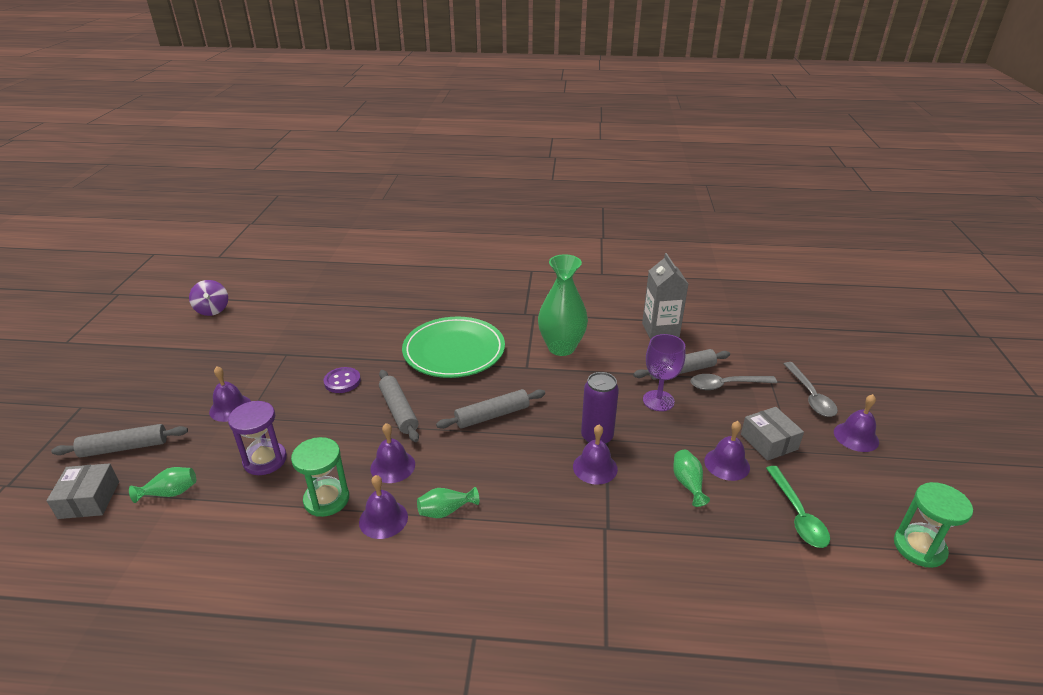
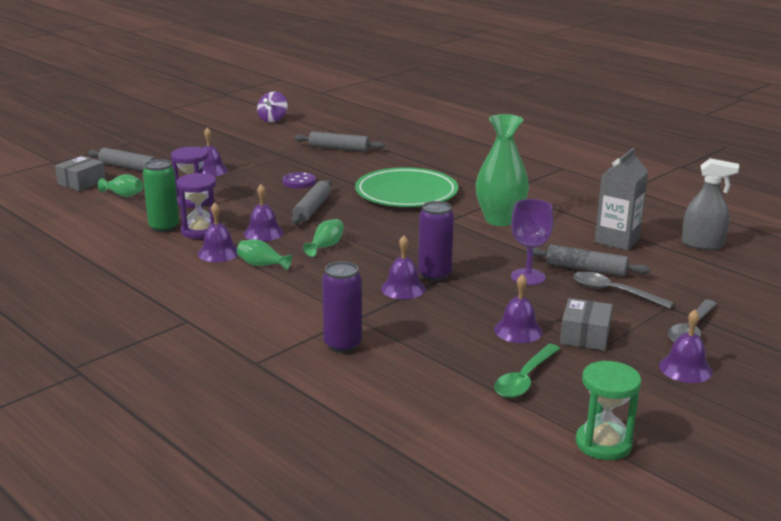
camera: 40 degrees right, 10 degrees down
(280, 516) = (164, 227): none -> green can
(326, 499) = (200, 231): green hourglass -> purple hourglass
(492, 415) = (374, 235): grey rolling pin -> grey rolling pin (339, 149)
(640, 569) = (342, 345): none -> purple can
(688, 483) = (462, 325): green vase -> green vase (326, 246)
(710, 308) = (702, 244): none -> grey spray bottle

